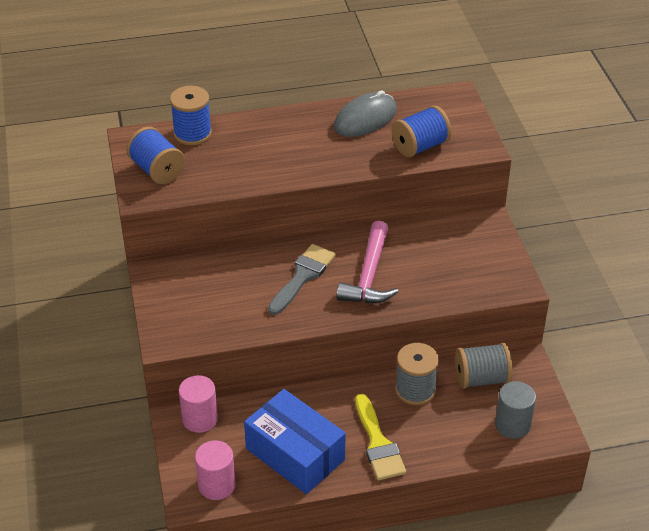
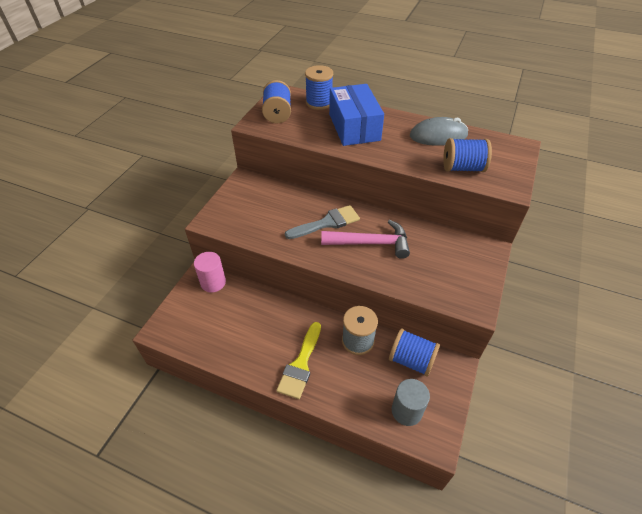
camera: 35 degrees right, 5 degrees up
(217, 485) = (182, 330): pink cylinder -> none
(295, 454) = (244, 338): blue box -> blue box (354, 127)
(369, 275) = (371, 243): pink hammer -> pink hammer turned 135 degrees counterclockwise
(481, 378) = (411, 360): grey spool -> blue spool

